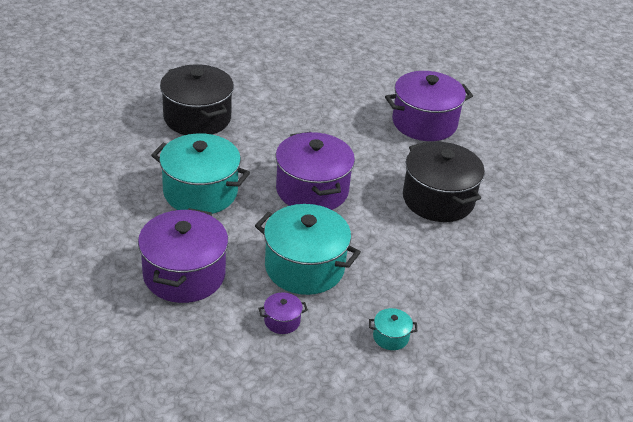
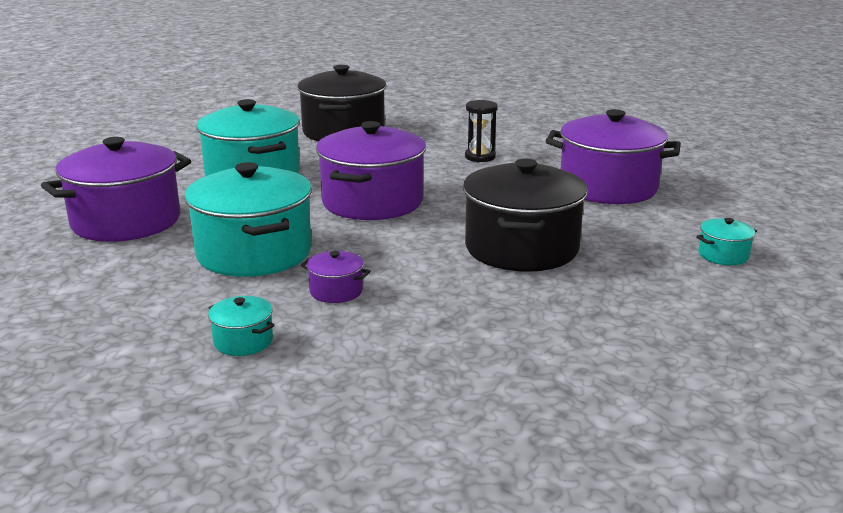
camera: 40 degrees right, 15 degrees down
(282, 321) = (149, 284): purple pot -> purple pot (336, 291)
(320, 116) = (480, 157): none -> black hourglass
(532, 164) = (723, 255): none -> turquoise pot

